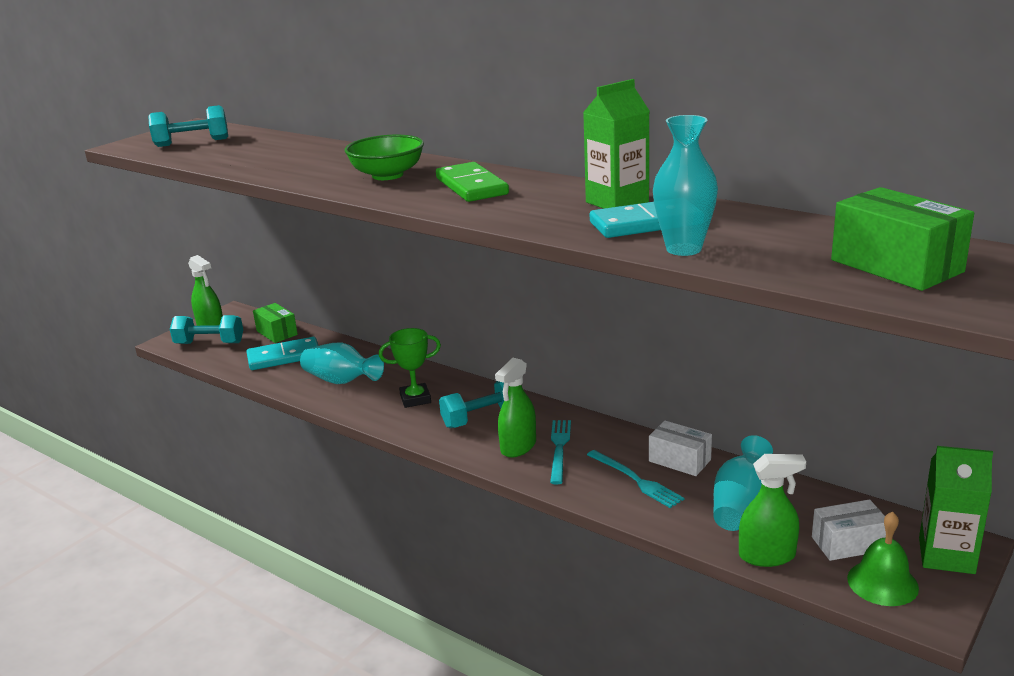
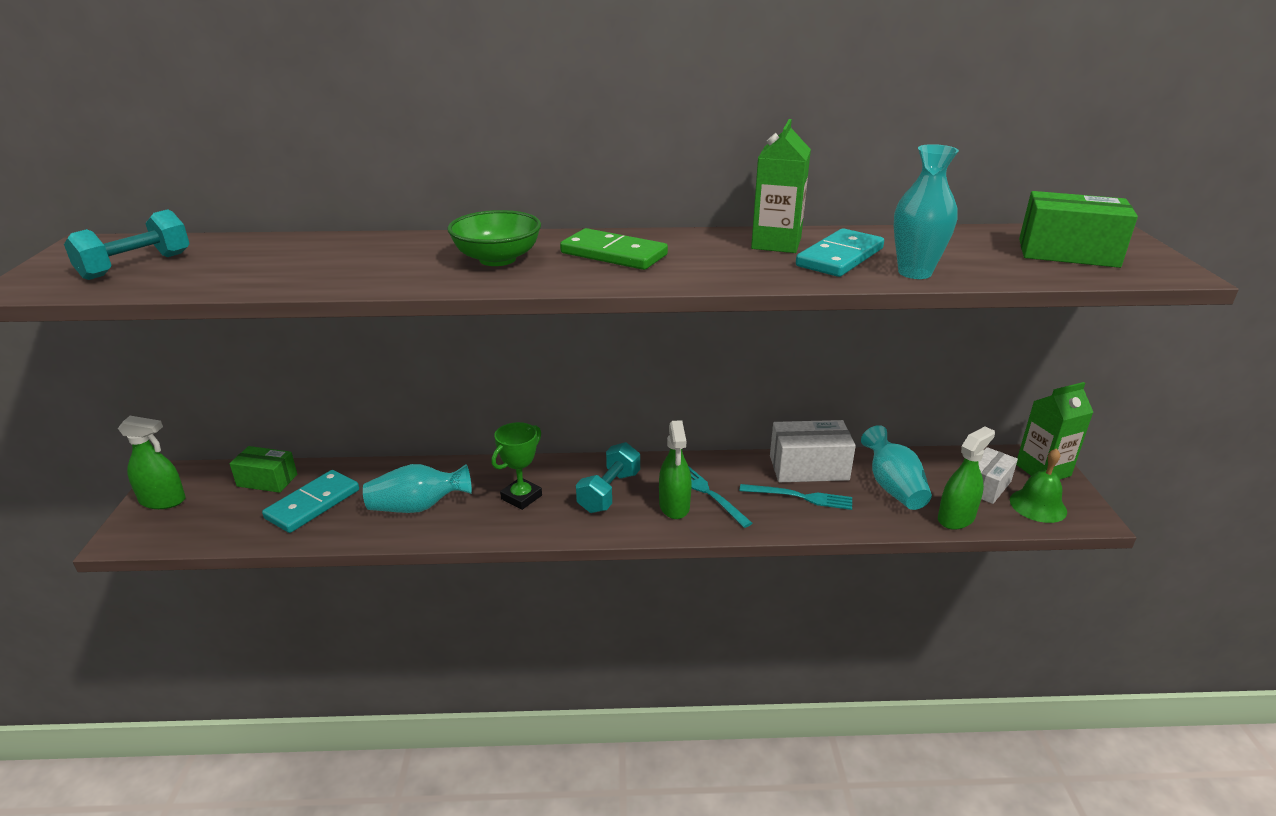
camera: 40 degrees left, 5 degrees up
(209, 343) = (188, 521): turquoise dumbbell -> none
(679, 460) = (808, 468): white box -> white box, size x1.50

